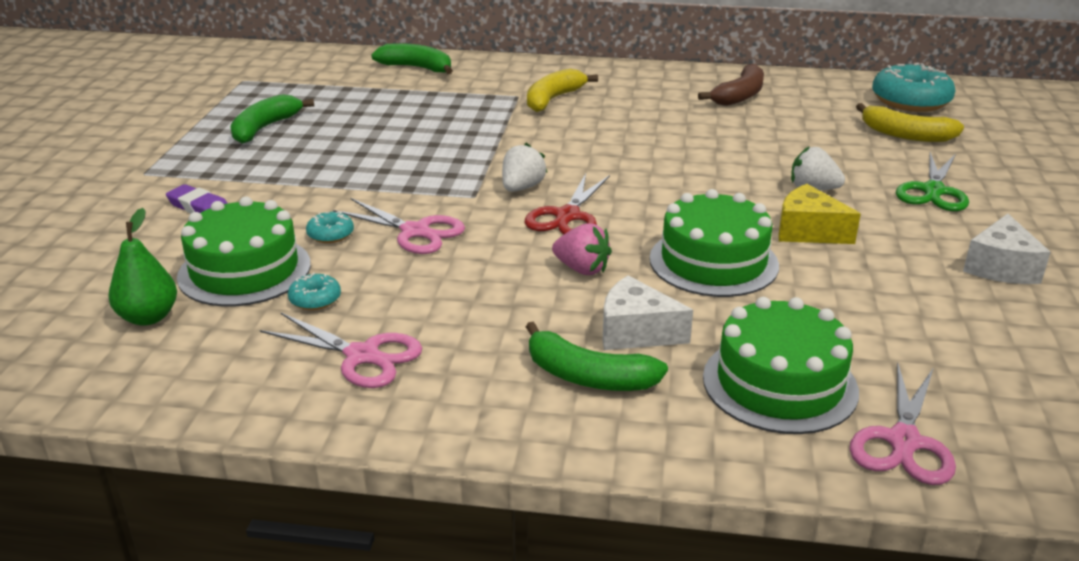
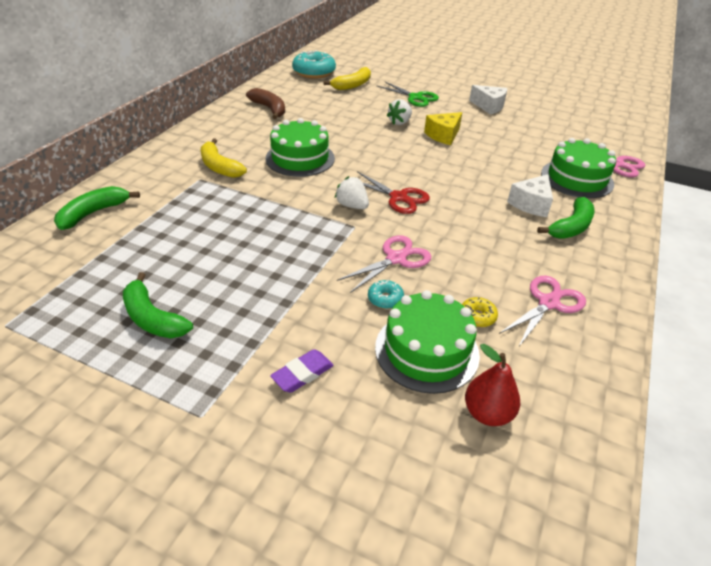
camera: 75 degrees left, 10 degrees up
(148, 317) = (487, 413): green pear -> red pear
(315, 299) = (477, 316): turquoise donut -> yellow donut
(582, 269) = (463, 206): pink strawberry -> none
(713, 262) = (466, 167): green cake -> green cake (300, 158)

